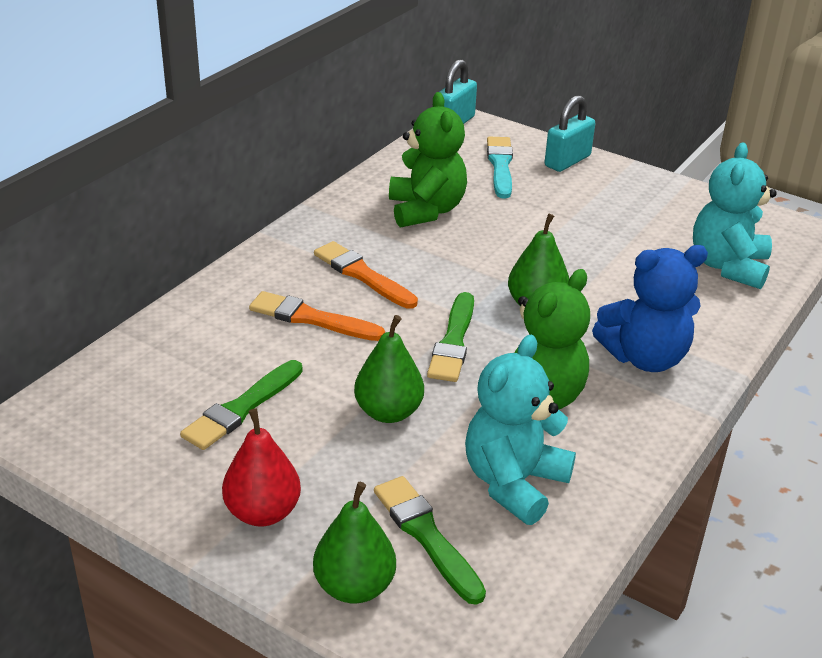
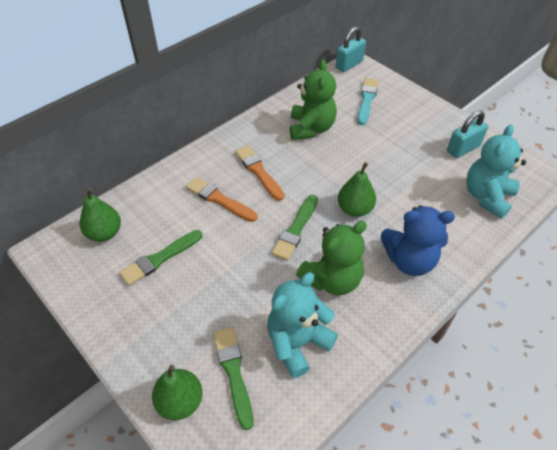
camera: 15 degrees right, 15 degrees up
(263, 512) = (147, 336): red pear -> none
(388, 412) = (241, 276): green pear -> green pear (104, 233)
(567, 161) = (409, 101): turquoise padlock -> turquoise padlock (463, 149)

